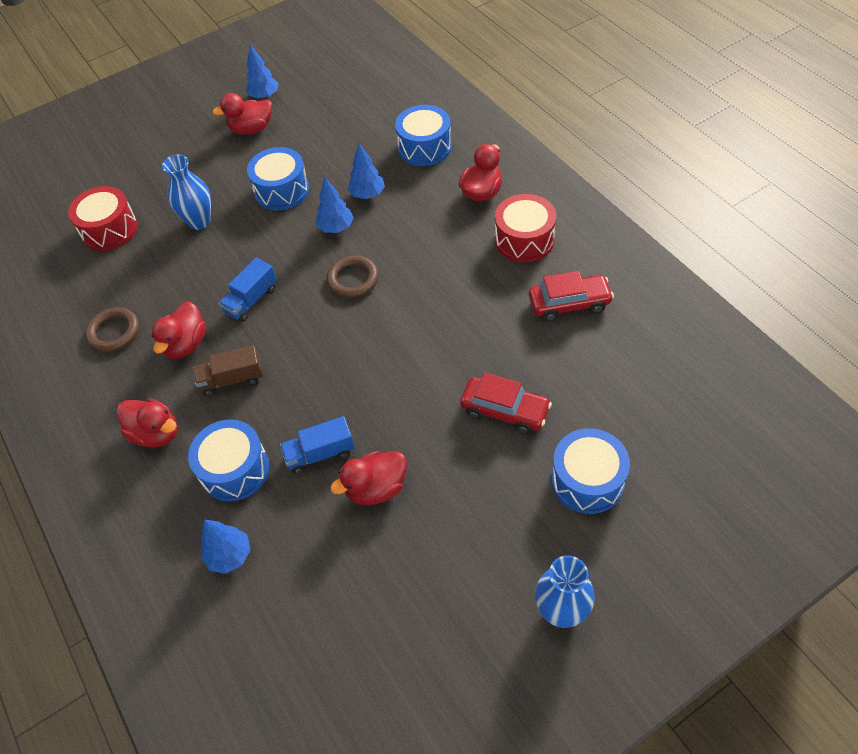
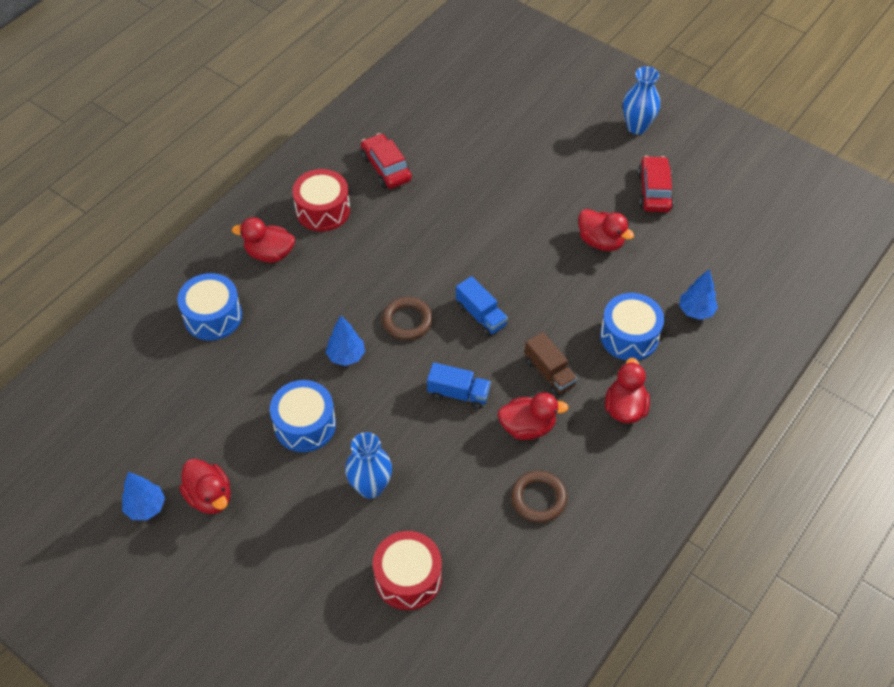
camera: 115 degrees left, 0 degrees up
(320, 453) = (589, 285): blue truck -> blue truck (481, 315)
(368, 194) = (293, 344): blue tree -> none
(505, 410) = (502, 185): red car -> red car (654, 191)
(587, 480) = (539, 130): blue drum -> none

